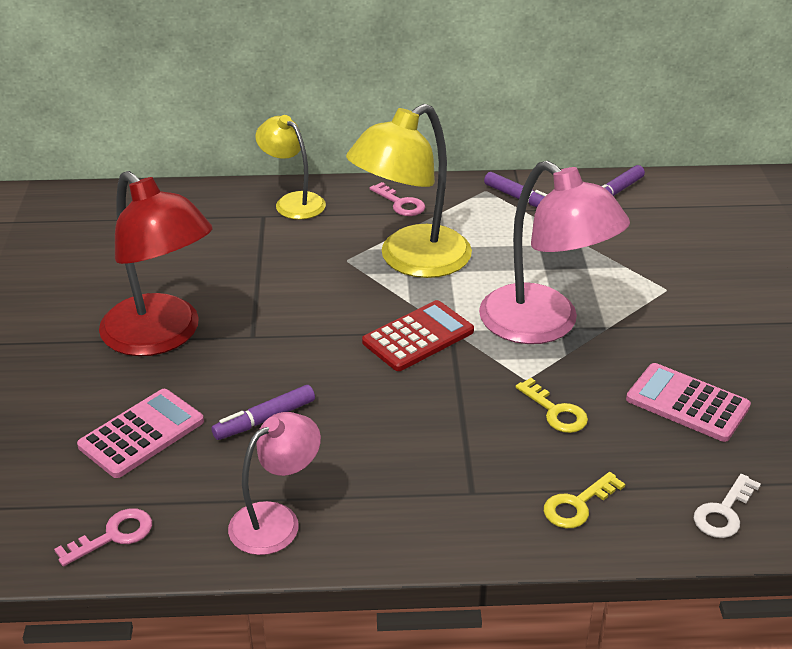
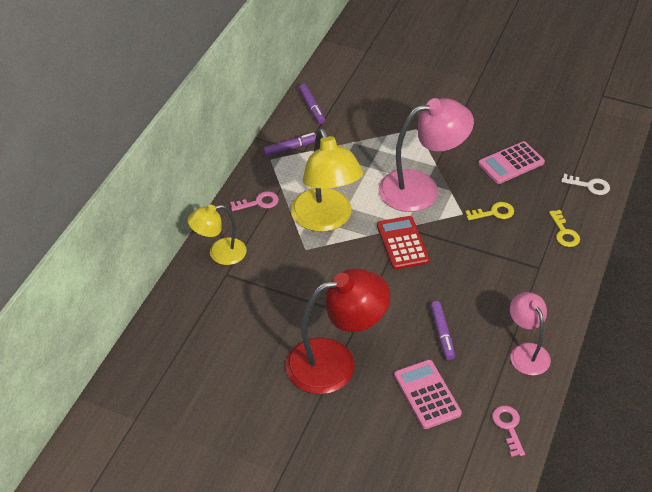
camera: 65 degrees left, 10 degrees up
(723, 512) = (589, 186): white key -> white key turned 45 degrees counterclockwise

